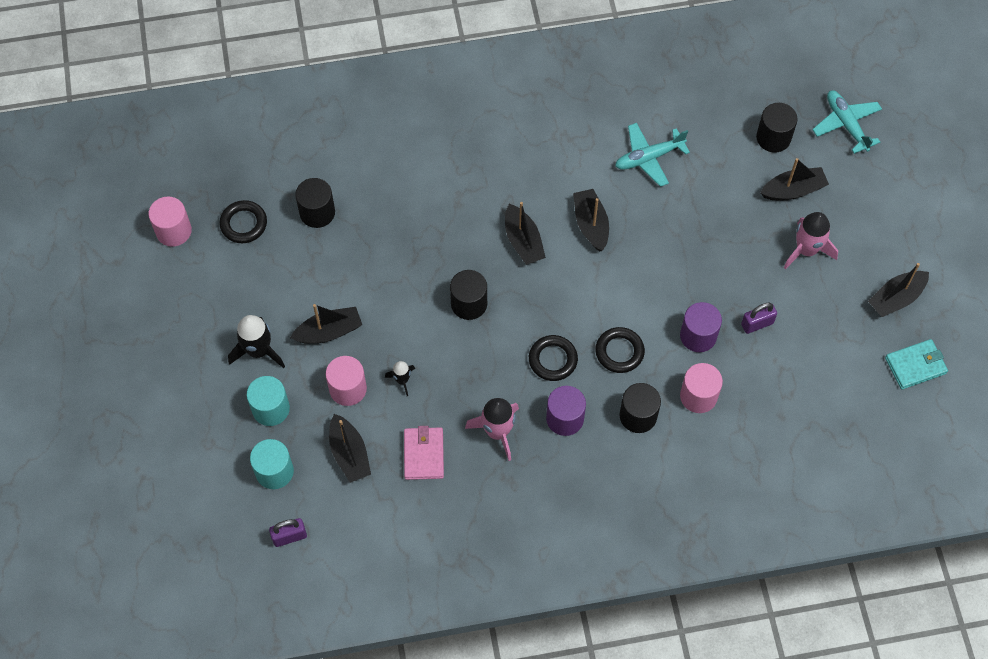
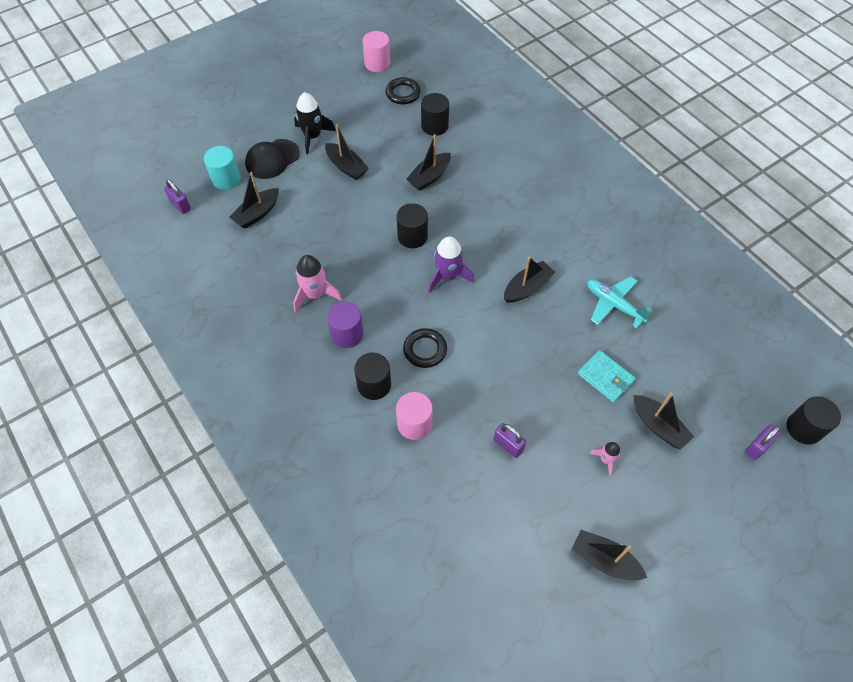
camera: 65 degrees right, 5 degrees down
(271, 409) = (272, 159): turquoise cylinder -> black cap
(348, 389) = (307, 193): pink cylinder -> none
(402, 380) = (329, 221): black rocket -> none
(424, 454) = (275, 256): pink wallet -> none
(523, 241) = (485, 250): black boat -> black boat (429, 177)
(539, 292) = (447, 276): none -> purple rocket
(553, 360) = (394, 307): black ring -> none
(698, 336) = (471, 402): purple cylinder -> none
(773, 138) = (699, 390): black cylinder -> black cylinder (803, 428)
(806, 250) = (606, 459): pink rocket -> pink rocket, size x0.56
(846, 124) = (757, 446): turquoise plane -> purple padlock
(915, 365) = (543, 605): turquoise wallet -> turquoise wallet (605, 377)

